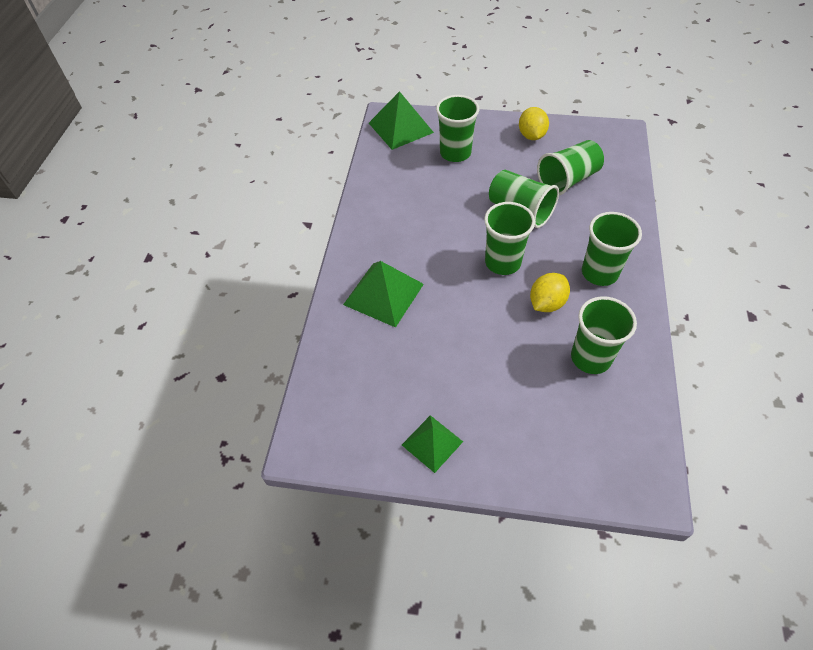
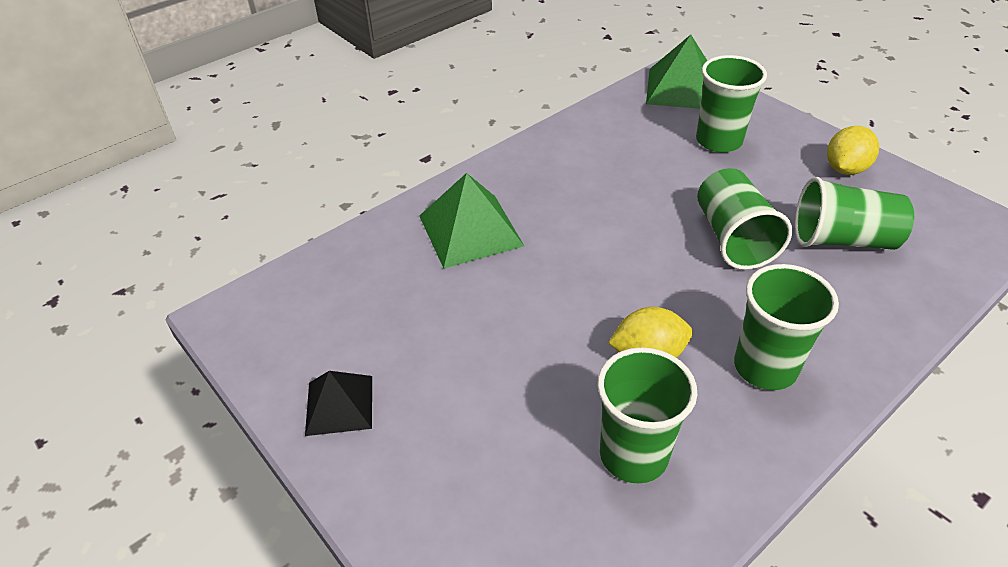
camera: 40 degrees right, 10 degrees down
(432, 443) = (339, 404): green pyramid -> black pyramid
(502, 262) = (644, 279): green cup -> none

